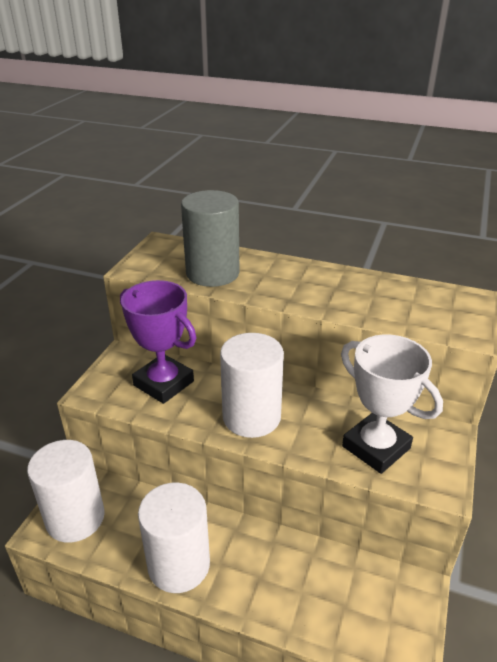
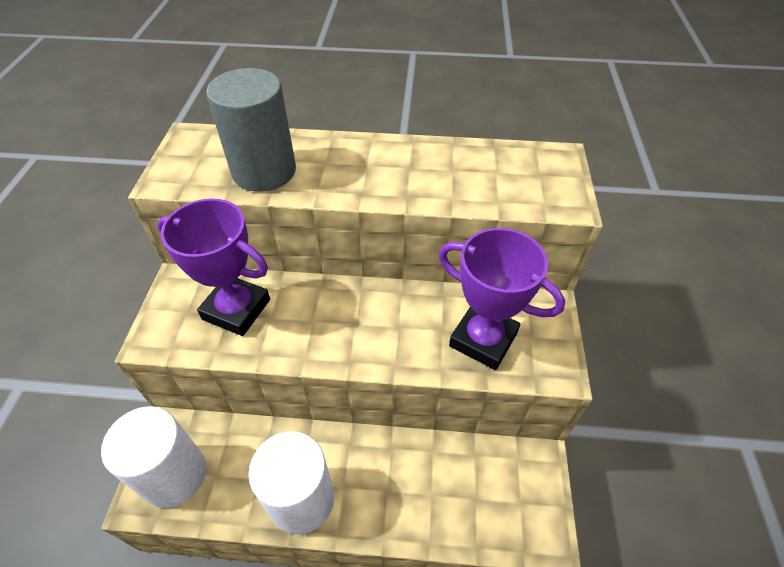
camera: 15 degrees left, 15 degrees up
(251, 417) = (345, 331): white cylinder -> none
(376, 447) = (483, 339): white trophy -> purple trophy

